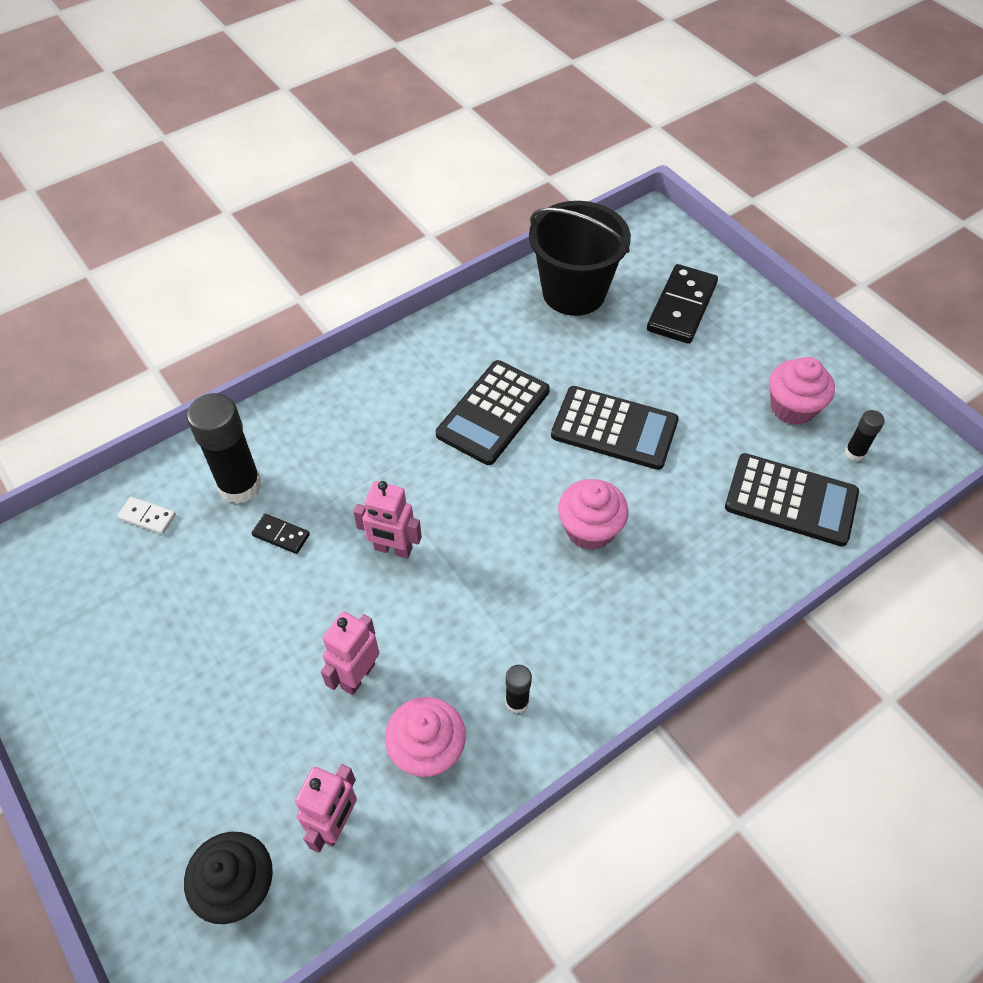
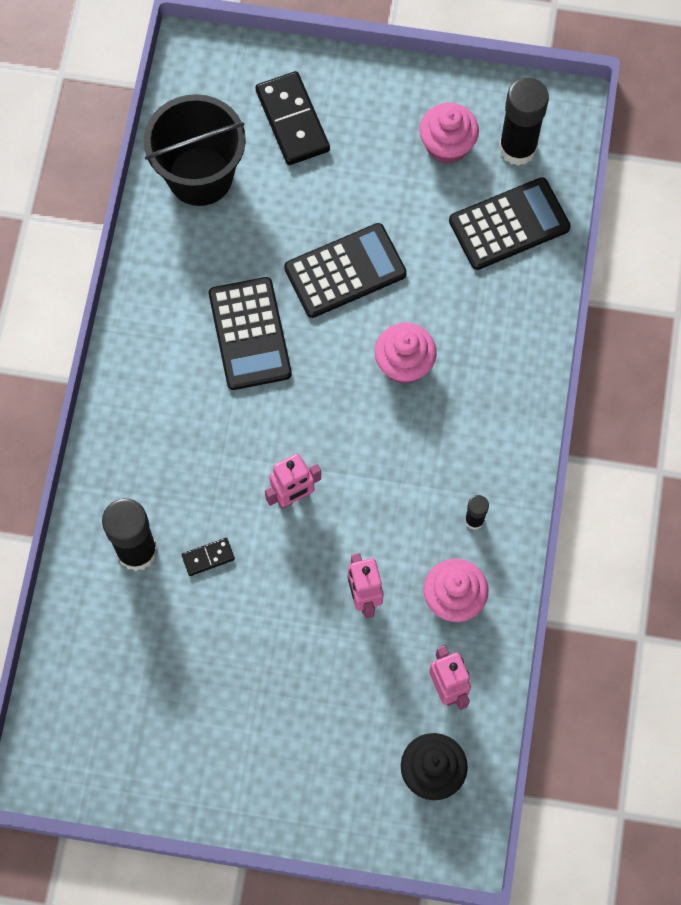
camera: 45 degrees left, 15 degrees up
(147, 517) = (100, 632): white domino -> none
(854, 453) = (517, 148): black glue stick -> black glue stick, size x2.07

